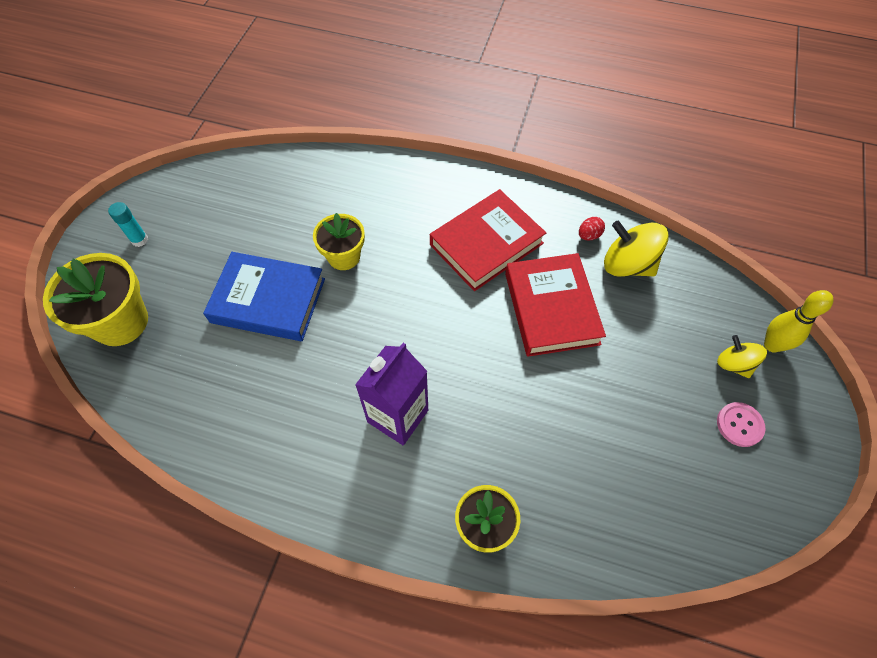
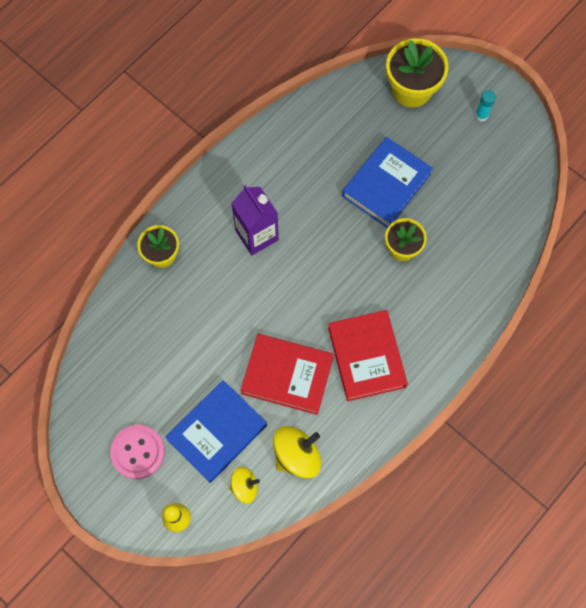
camera: 115 degrees right, 10 degrees up
(589, 235) = (338, 441): red egg -> none
(658, 350) = (217, 432): none -> blue book
(734, 364) = (179, 480): yellow spinning top -> yellow spinning top (244, 487)
(739, 425) = (138, 452): pink button -> pink button, size x1.56

